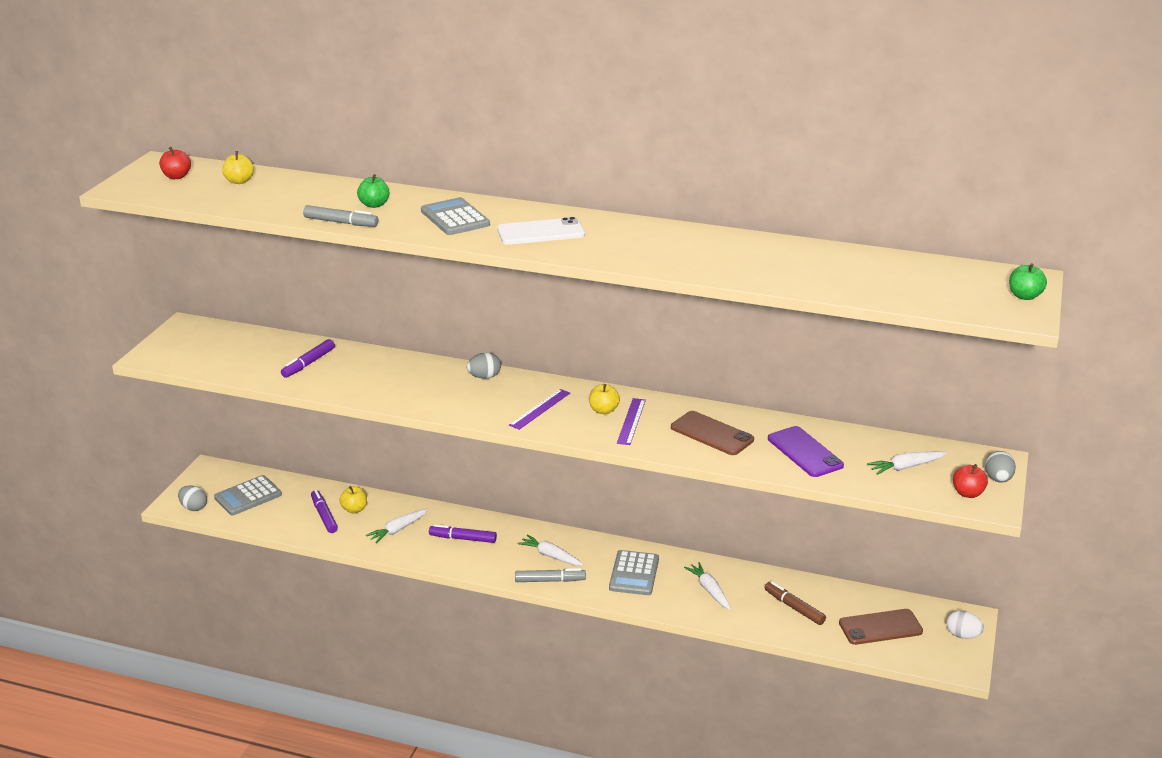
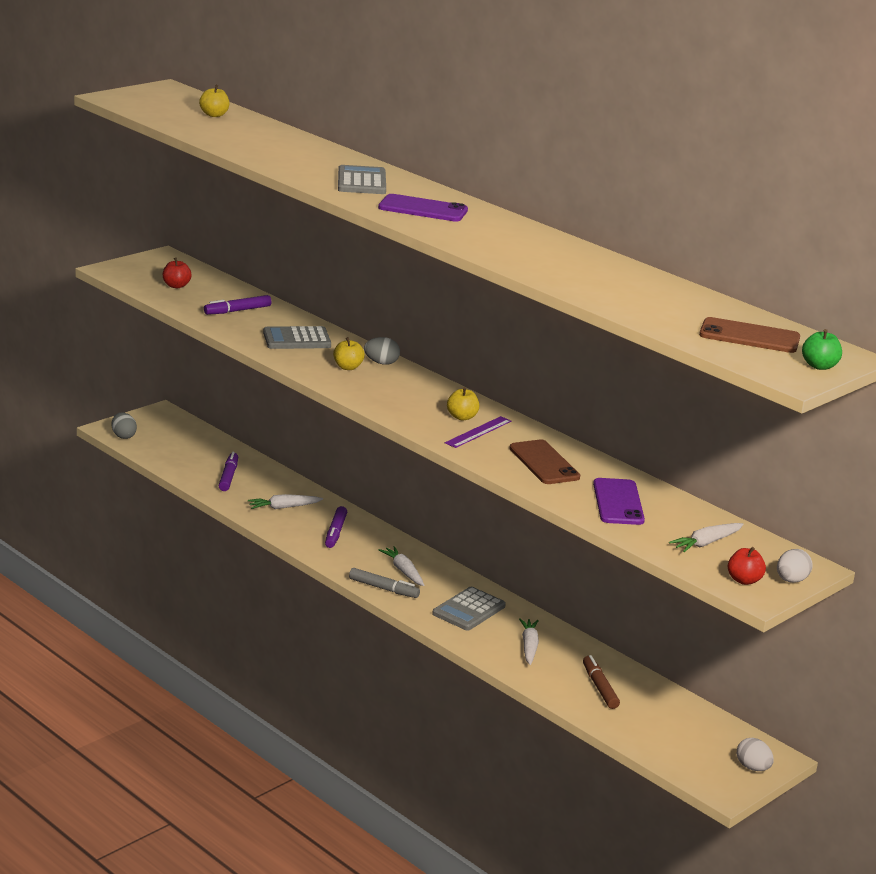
camera: 25 degrees right, 5 degrees down
(177, 176) = (167, 100): red apple -> red apple (176, 286)
(248, 496) = (176, 442): grey calculator -> grey calculator (297, 339)
(341, 222) = (259, 161): grey marker -> none
(354, 509) = (259, 480): yellow apple -> yellow apple (348, 367)
(374, 205) = (305, 156): green apple -> none
(463, 538) = (335, 532): purple marker -> purple marker turned 120 degrees counterclockwise
(540, 409) = (404, 399): purple ruler -> none
(541, 232) = (423, 209): white phone -> purple phone
(880, 627) = (672, 732): brown phone -> brown phone (749, 336)
(906, 467) = (706, 543): white carrot -> white carrot turned 45 degrees counterclockwise
(998, 479) = (791, 580): grey egg -> white egg

